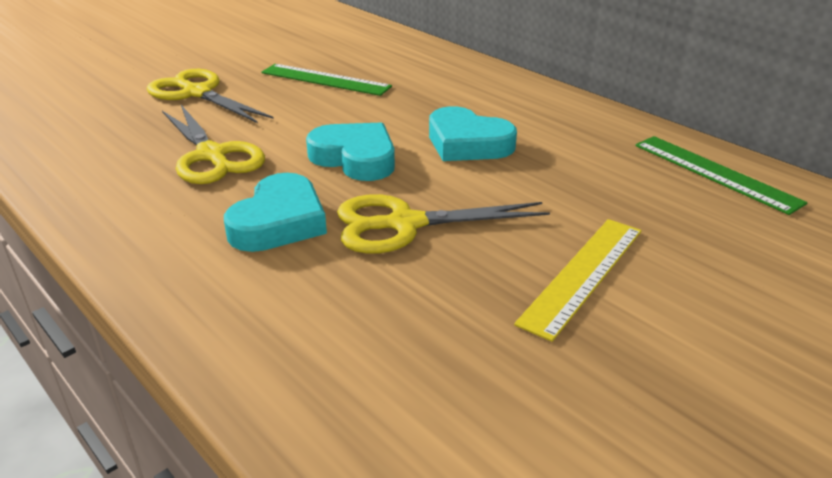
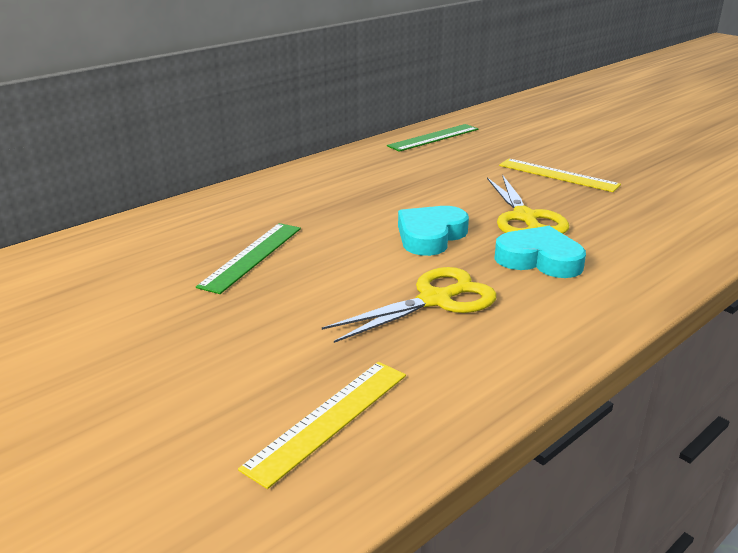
camera: 90 degrees left, 5 degrees down
(69, 114) = (329, 419): none -> yellow ruler
(197, 93) = (274, 329): yellow scissors -> none
(467, 143) = (399, 197): turquoise heart -> none

